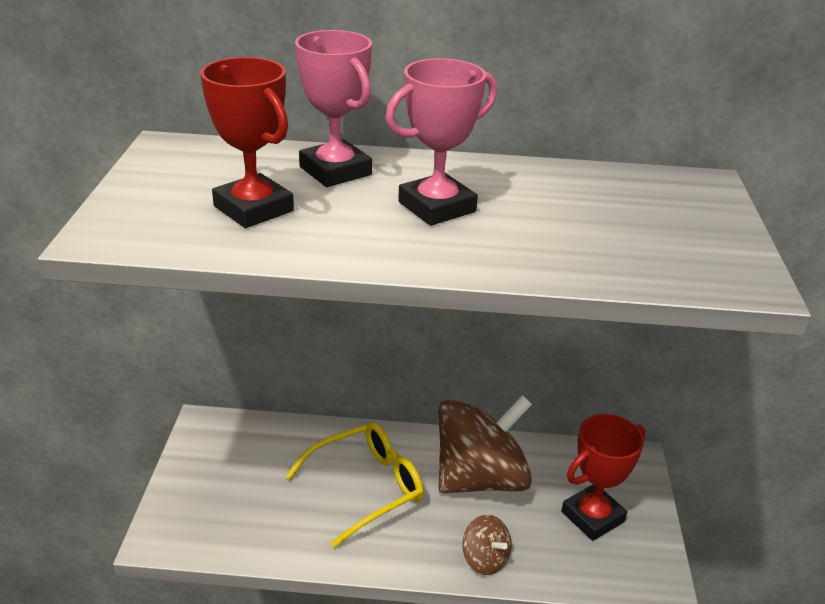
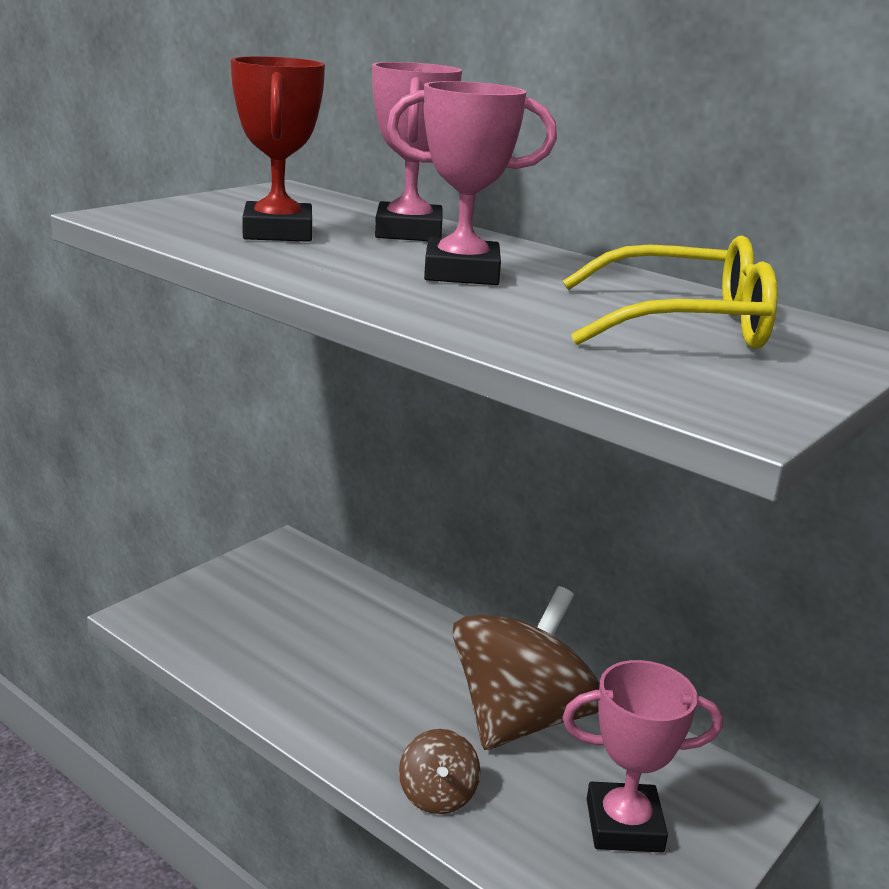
camera: 35 degrees right, 10 degrees down
(366, 487) = (382, 667): yellow glasses -> yellow glasses (684, 324)
(480, 478) = (521, 719): brown spinning top -> brown spinning top turned 60 degrees counterclockwise
(592, 516) = (624, 825): red trophy -> pink trophy

